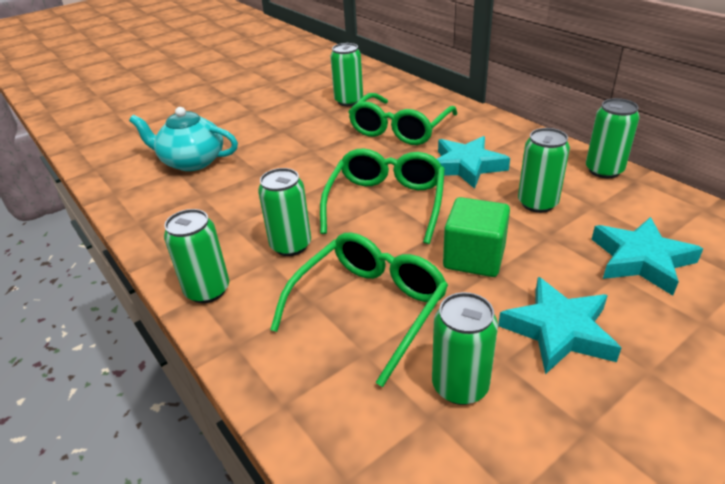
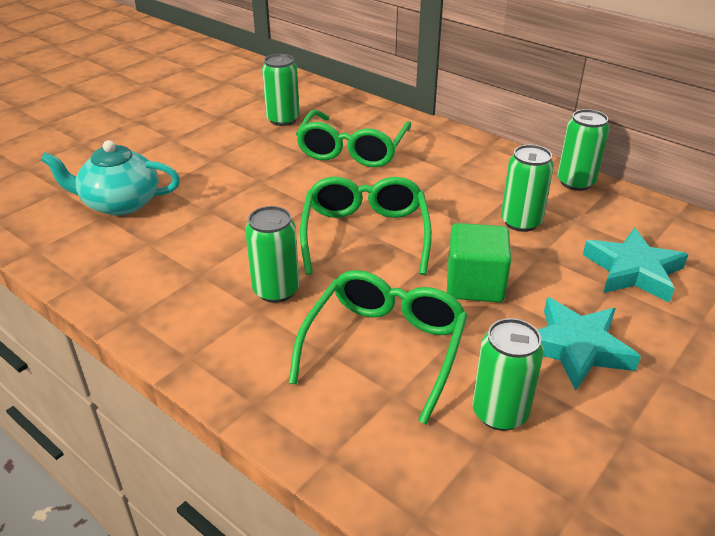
camera: 15 degrees left, 0 degrees up
(207, 290) = (199, 349): green can -> none
(466, 166) = (437, 187): turquoise star -> none

